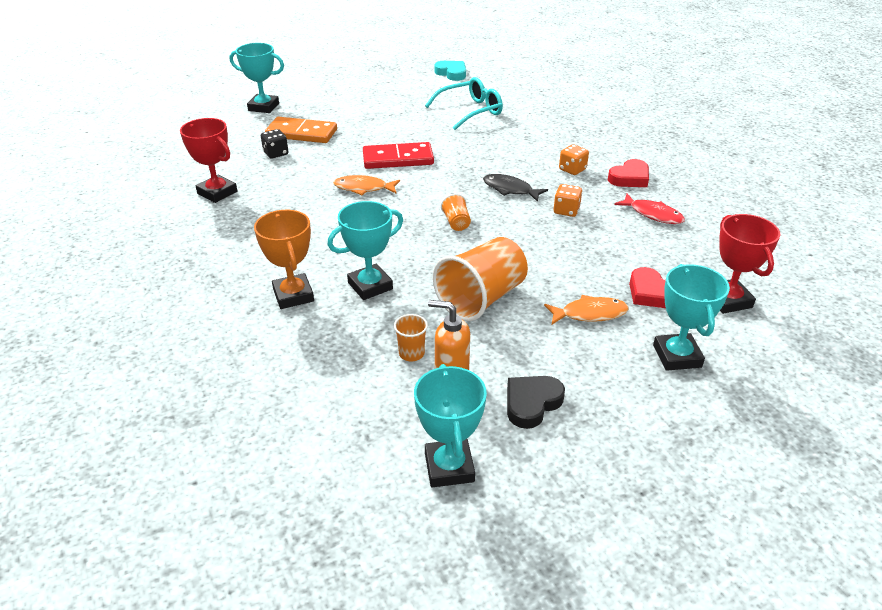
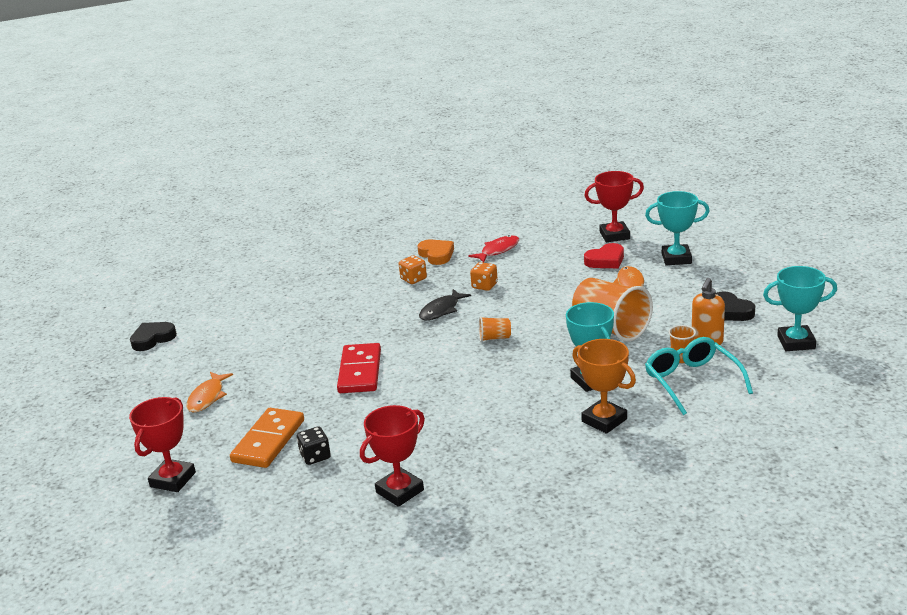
camera: 80 degrees left, 10 degrees down
(263, 107) = (173, 479): turquoise trophy -> red trophy
(293, 295) = (604, 420): orange trophy -> orange trophy turned 60 degrees clockwise
(363, 188) = (417, 390): orange fish -> orange fish (207, 397)
(452, 73) = (152, 339): turquoise heart -> black heart
(470, 111) = (264, 328): turquoise glasses -> turquoise glasses (692, 382)
(629, 178) = (436, 255): red heart -> orange heart

